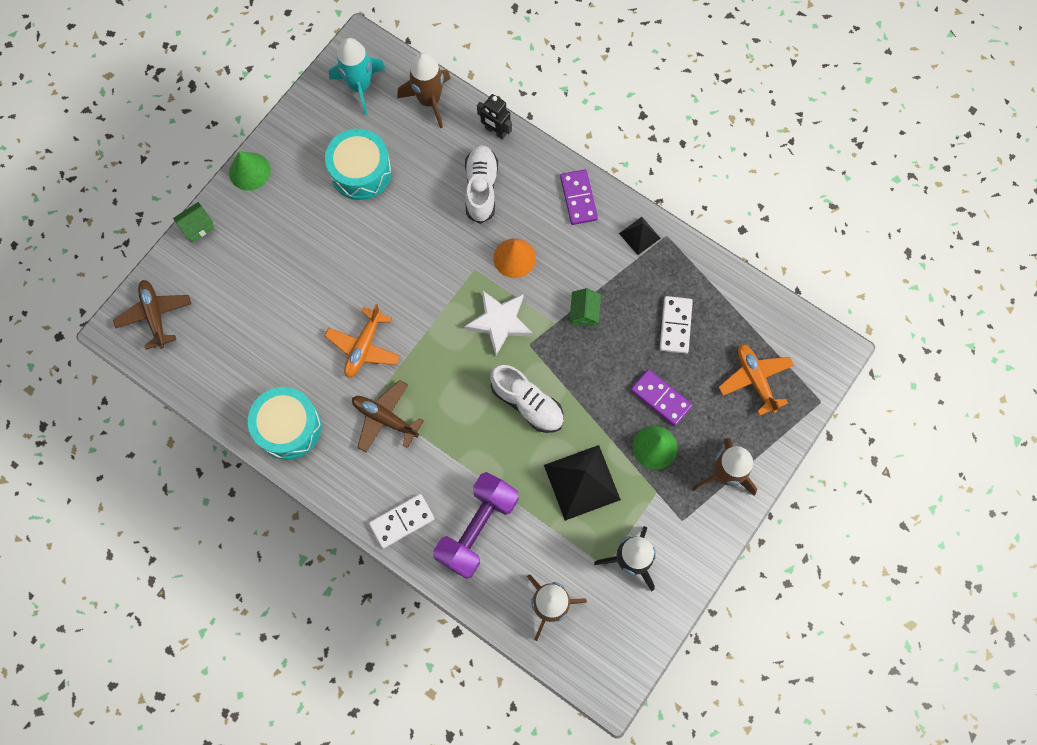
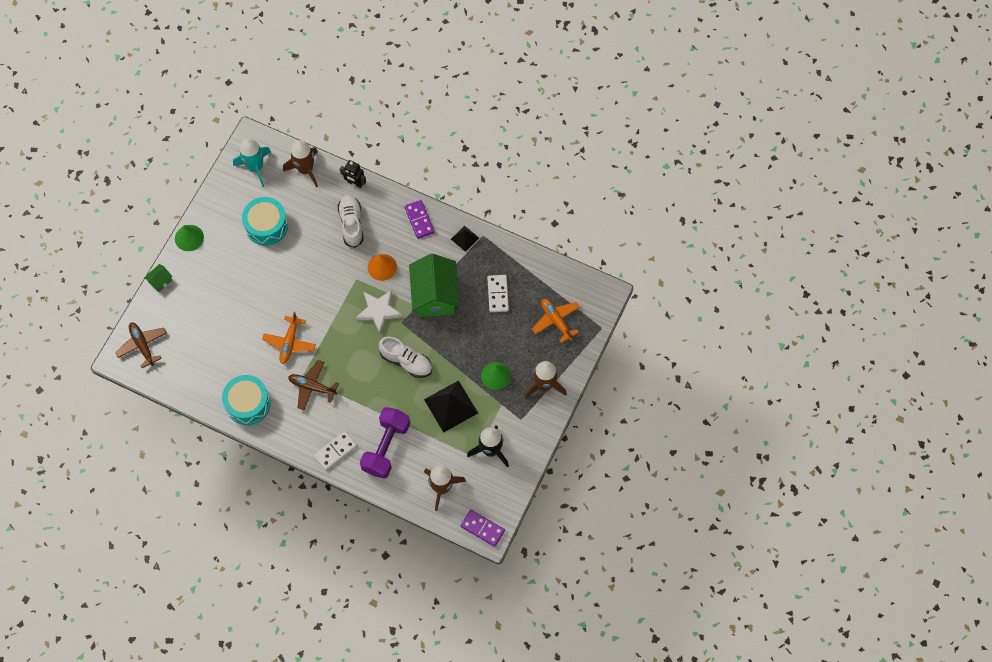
camera: 10 degrees left, 5 degrees down
(584, 312) = (435, 295): green house -> green house, size x2.37
(661, 398) = (495, 343): purple domino -> purple domino (482, 528)

